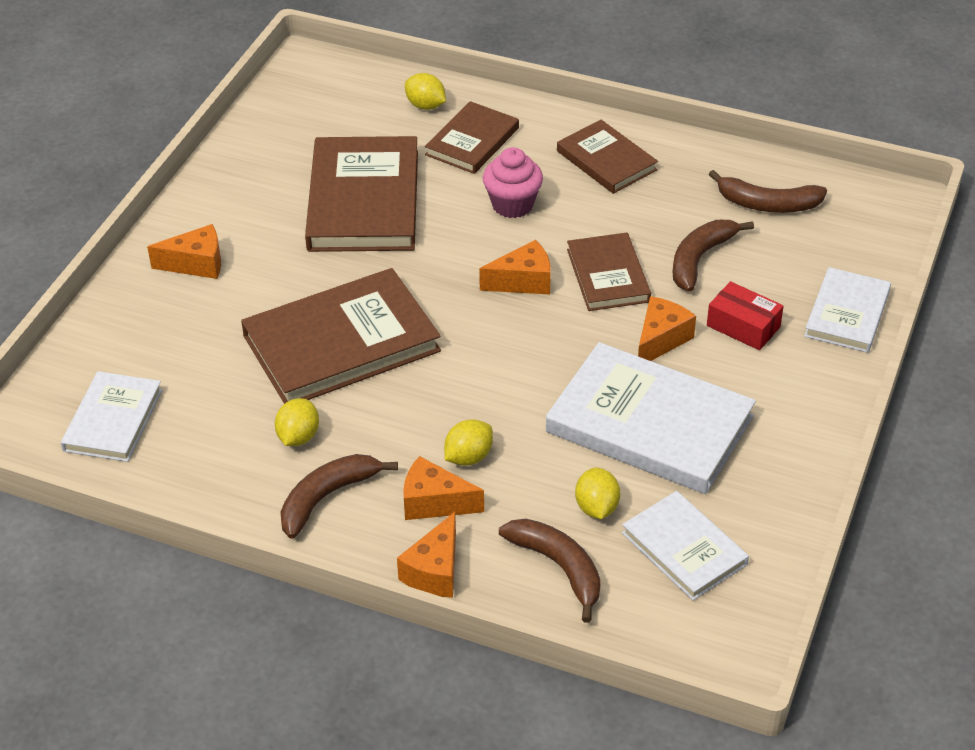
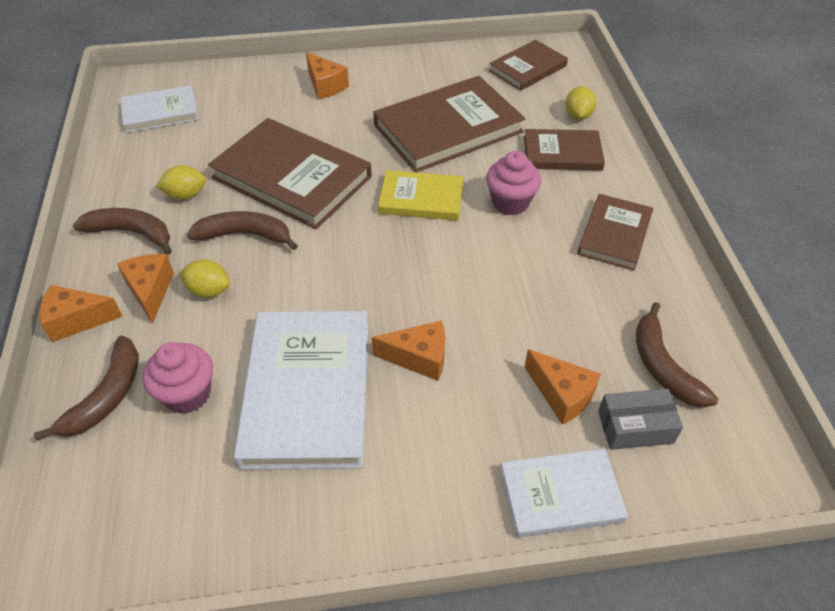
camera: 60 degrees right, 5 degrees up
(457, 261) = (421, 199): none -> yellow book
(523, 281) = (426, 243): orange cheese -> orange cheese (561, 395)
(596, 507) = (187, 394): yellow lemon -> pink cupcake
(608, 275) = (473, 291): brown book -> brown book (527, 68)
(684, 549) = (162, 479): white book -> none
(700, 259) = (544, 345): brown banana -> brown banana (245, 235)
(743, 326) = (479, 412): red box -> none
(813, 247) = (635, 427): none -> grey box

